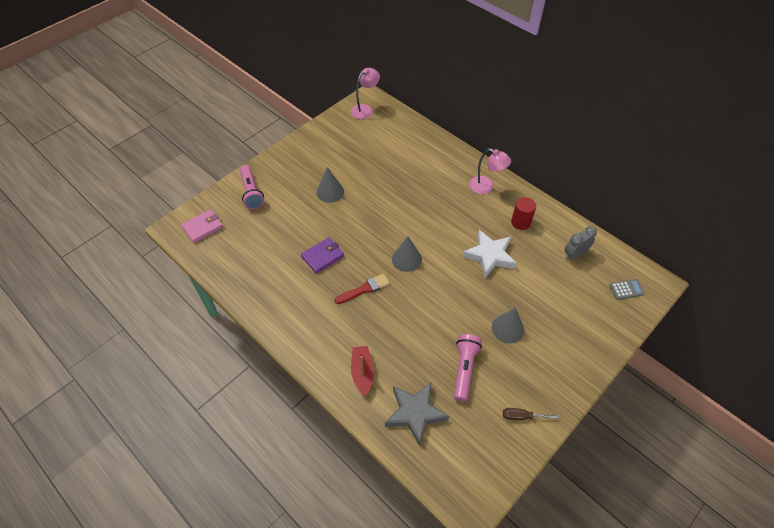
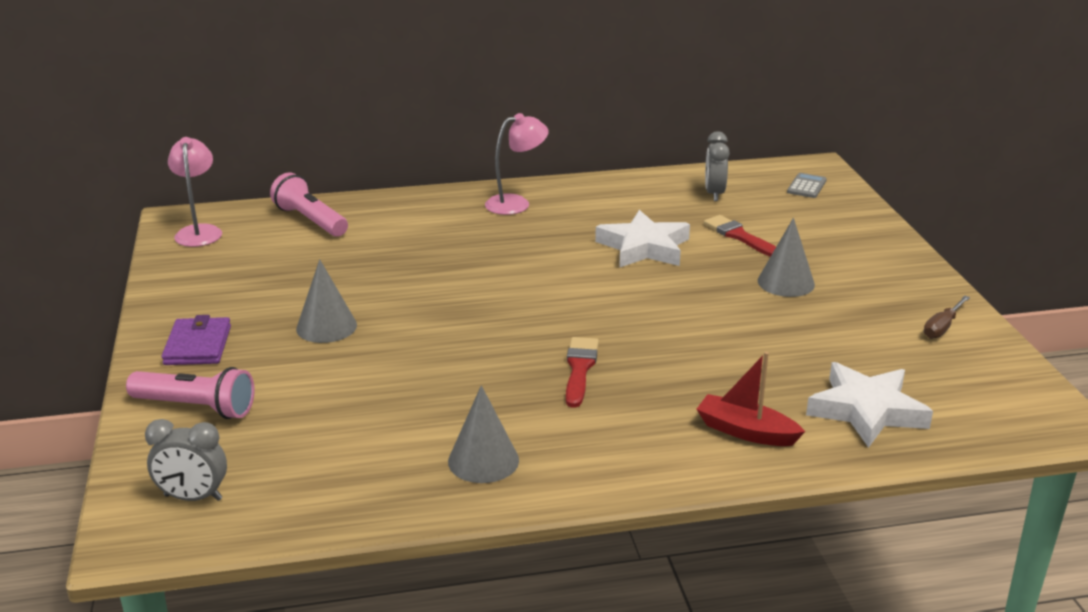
camera: 55 degrees left, 25 degrees down
(203, 227) = (193, 497): pink wallet -> grey clock
(323, 256) = (459, 384): purple wallet -> purple wallet (198, 345)
(406, 259) = (566, 311): grey cone -> grey cone (483, 460)
(415, 413) = (866, 411): grey star -> white star
(464, 369) = (824, 340): pink flashlight -> pink flashlight (310, 220)
(520, 222) = (614, 205): red cylinder -> none
(538, 287) = (740, 236): none -> red brush

